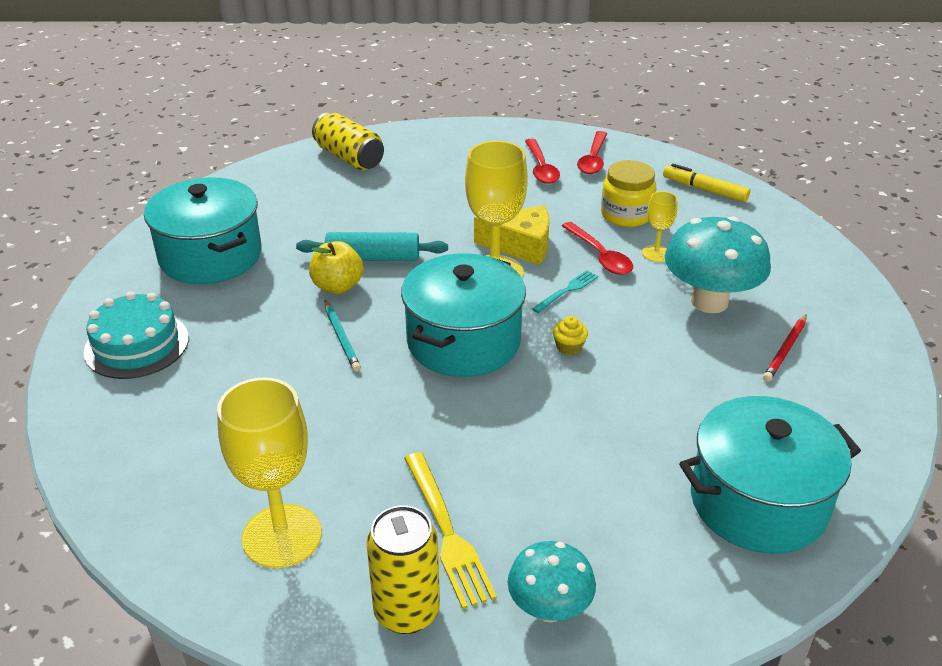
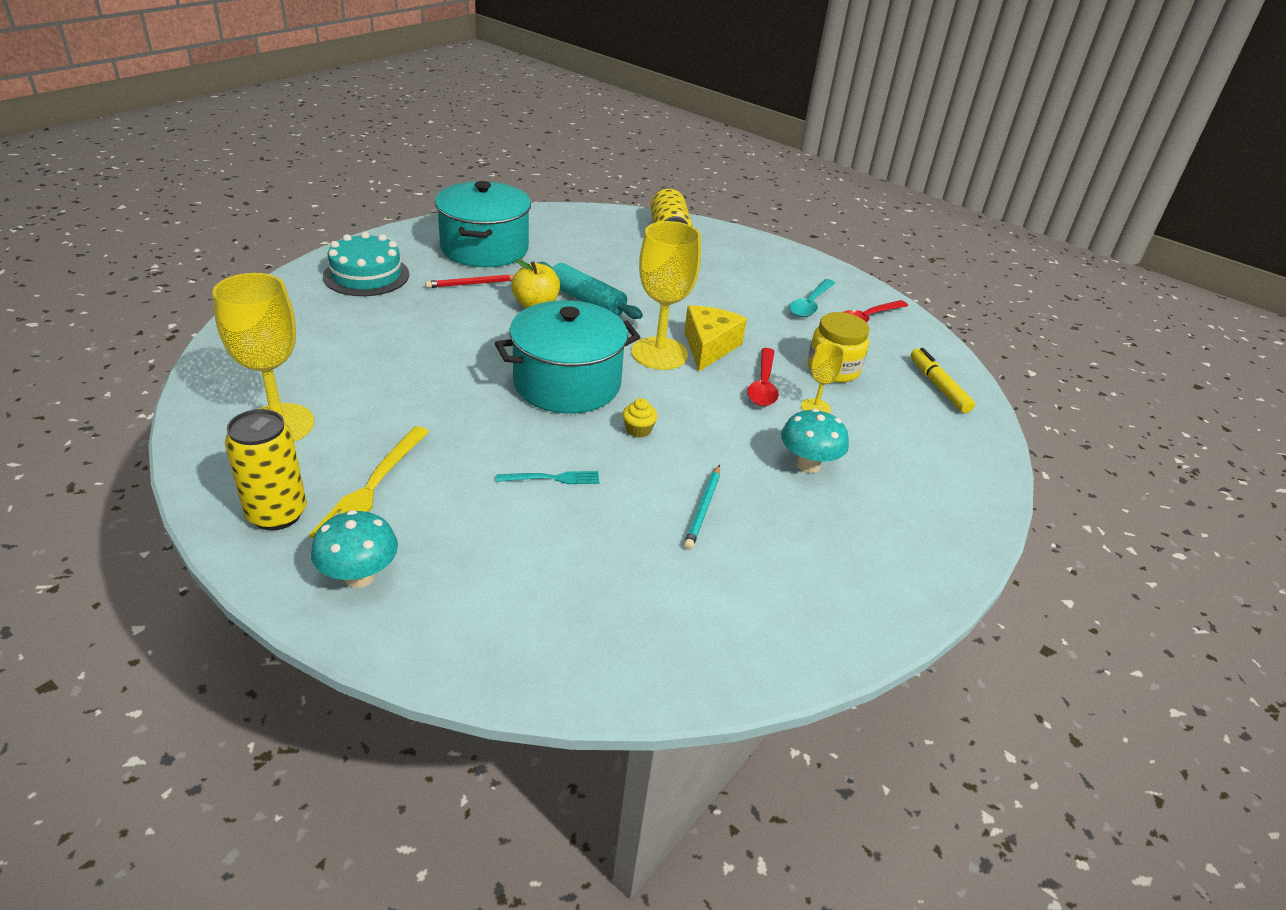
camera: 35 degrees right, 0 degrees up
(341, 338) = (490, 336): turquoise pencil -> turquoise pencil (703, 509)
(521, 246) = (709, 347): yellow cheese -> yellow cheese turned 120 degrees counterclockwise
(541, 168) = (810, 304): red spoon -> turquoise spoon
(567, 291) = (697, 394): turquoise fork -> turquoise fork (552, 478)
(709, 301) = (808, 465): turquoise mushroom -> turquoise mushroom, size x0.61
(758, 502) = (617, 621): turquoise pot -> none
(785, 350) = (821, 536): red pencil -> red pencil (472, 284)

